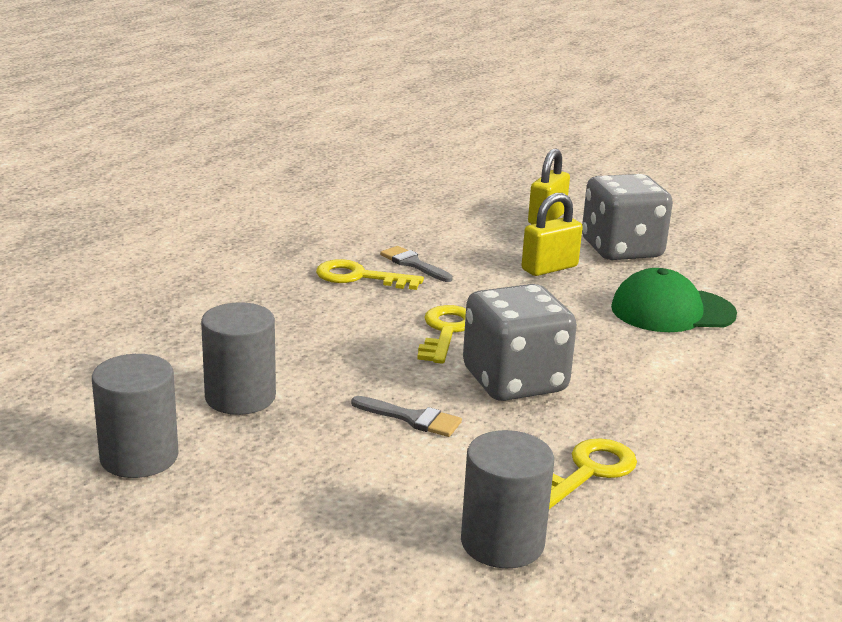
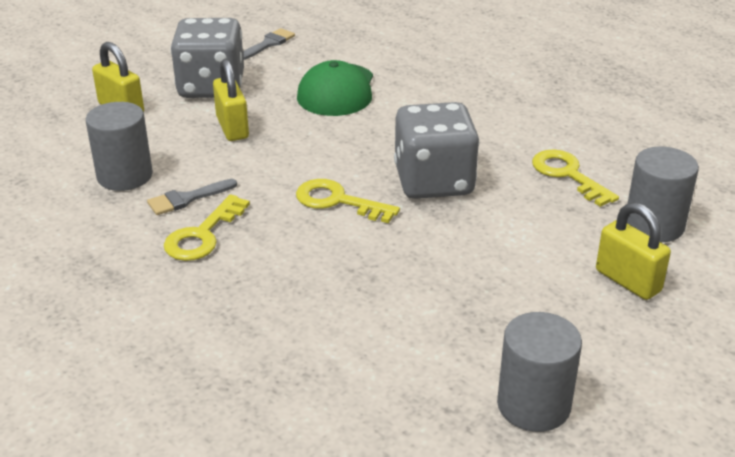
camera: 75 degrees left, 10 degrees up
(240, 397) = (433, 334): grey cylinder -> grey cylinder (125, 176)
(368, 518) = (628, 281): none -> yellow padlock
(412, 418) = (485, 240): grey brush -> grey brush (268, 44)

